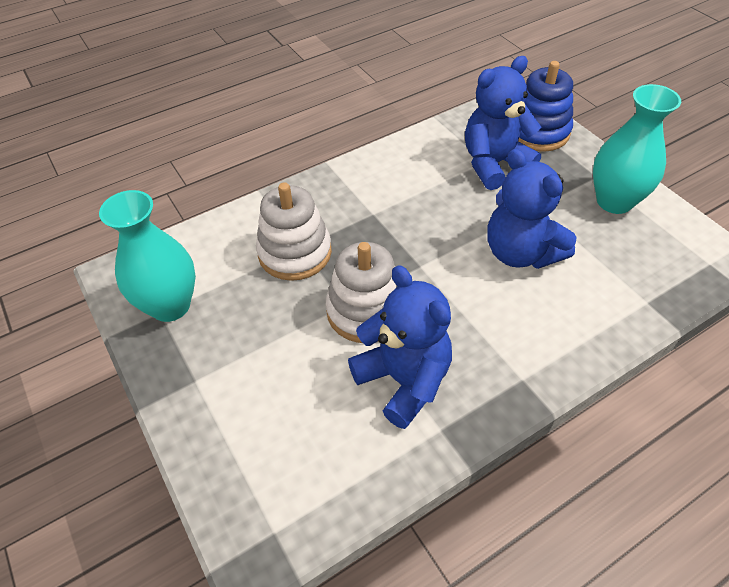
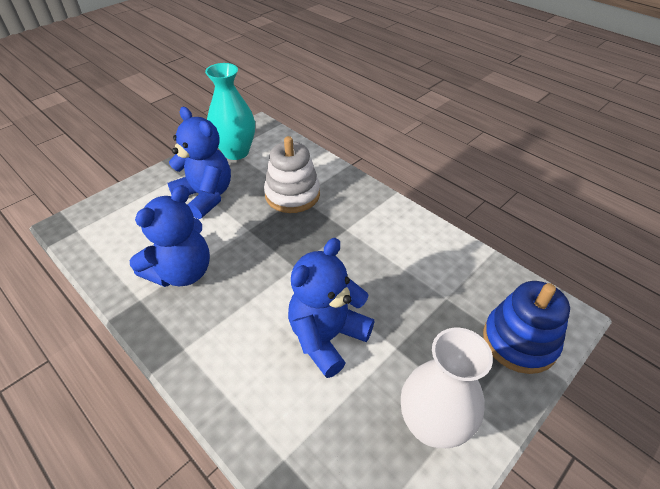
camera: 75 degrees right, 5 degrees down
(366, 311) = (243, 242): white stacking toy -> none
(494, 164) = (445, 305): blue teddy bear -> blue teddy bear (205, 196)
(614, 201) = (432, 425): turquoise vase -> white vase

